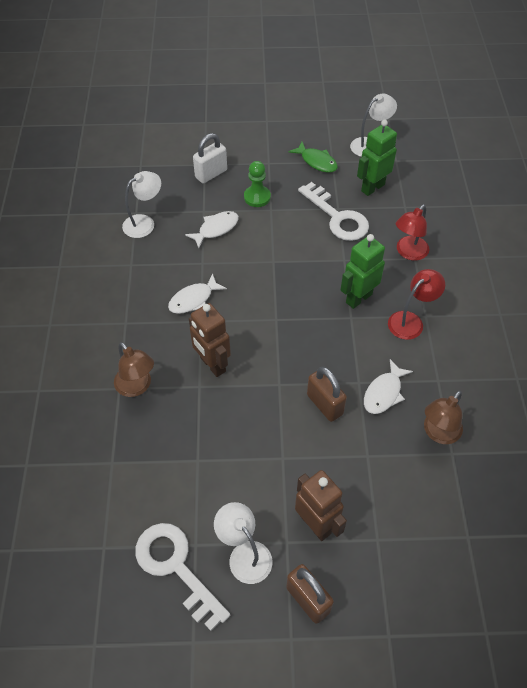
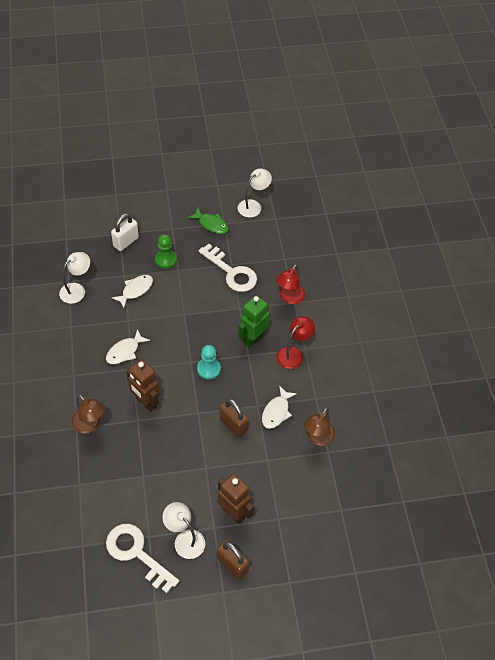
camera: 10 degrees left, 0 degrees up
(298, 330) = (208, 369): none -> turquoise pawn
(372, 187) = (258, 244): green robot -> none

